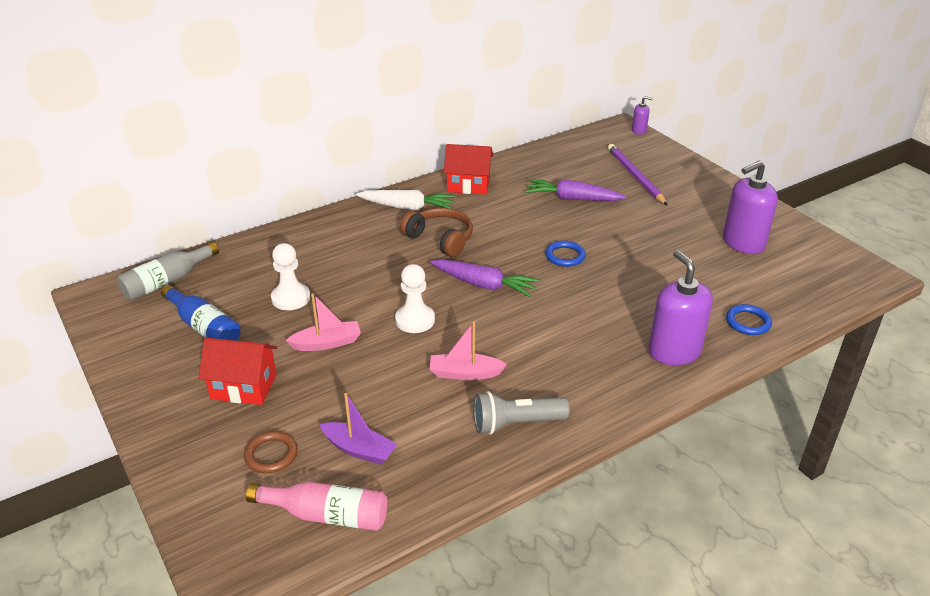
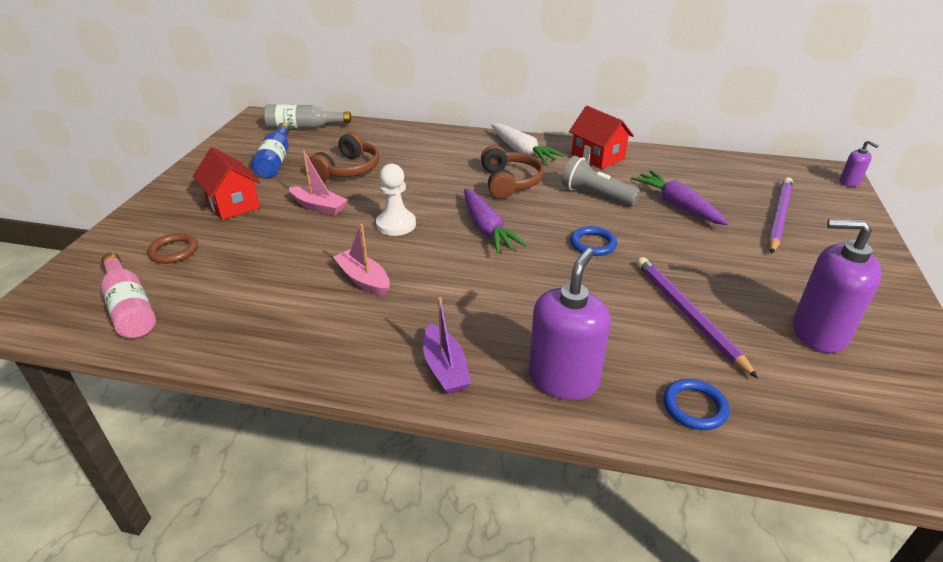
camera: 45 degrees right, 0 degrees up
(291, 298) = (348, 169): white pawn -> brown headphones
(359, 450) = (216, 282): purple boat -> purple boat (445, 368)
(516, 423) = (333, 339): grey flashlight -> grey flashlight (596, 195)
(677, 271) = (688, 315): none -> purple pencil

